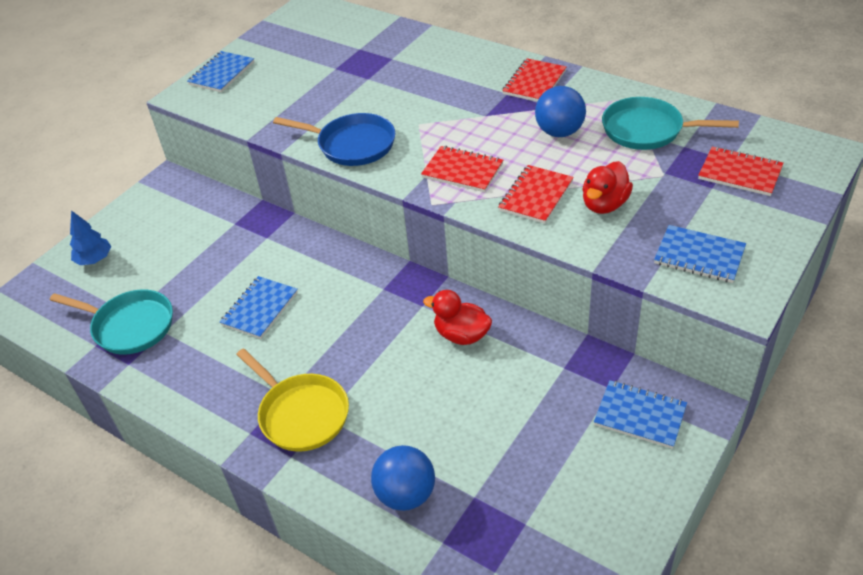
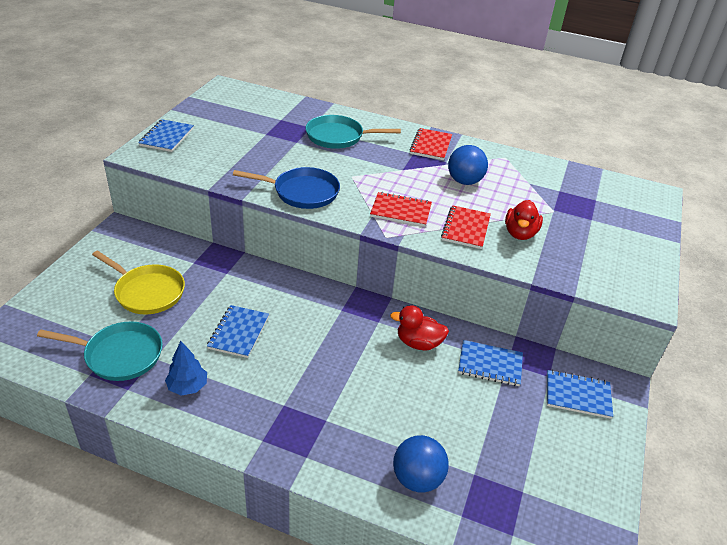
camera: 20 degrees left, 5 degrees down
(94, 259) = (68, 298): blue tree -> blue tree (187, 386)
(301, 414) = (304, 419): yellow pan -> yellow pan (147, 292)
(647, 130) = (528, 179): turquoise pan -> turquoise pan (338, 137)
(699, 256) = (604, 268): blue notebook -> blue notebook (490, 365)
(740, 173) = (606, 209): red notebook -> none

